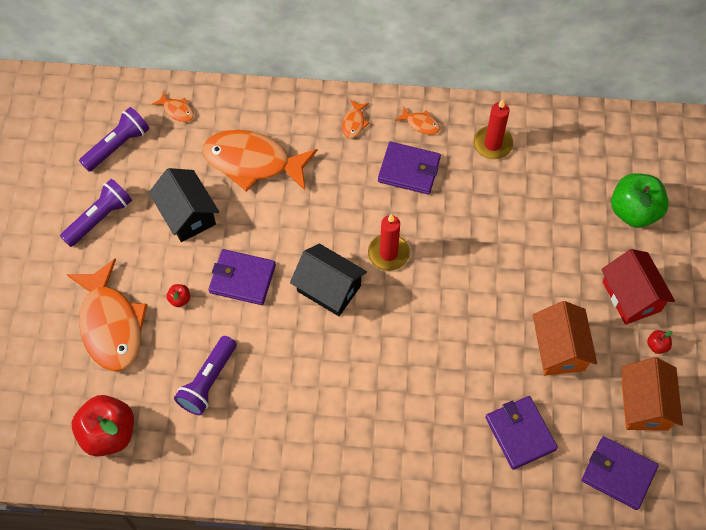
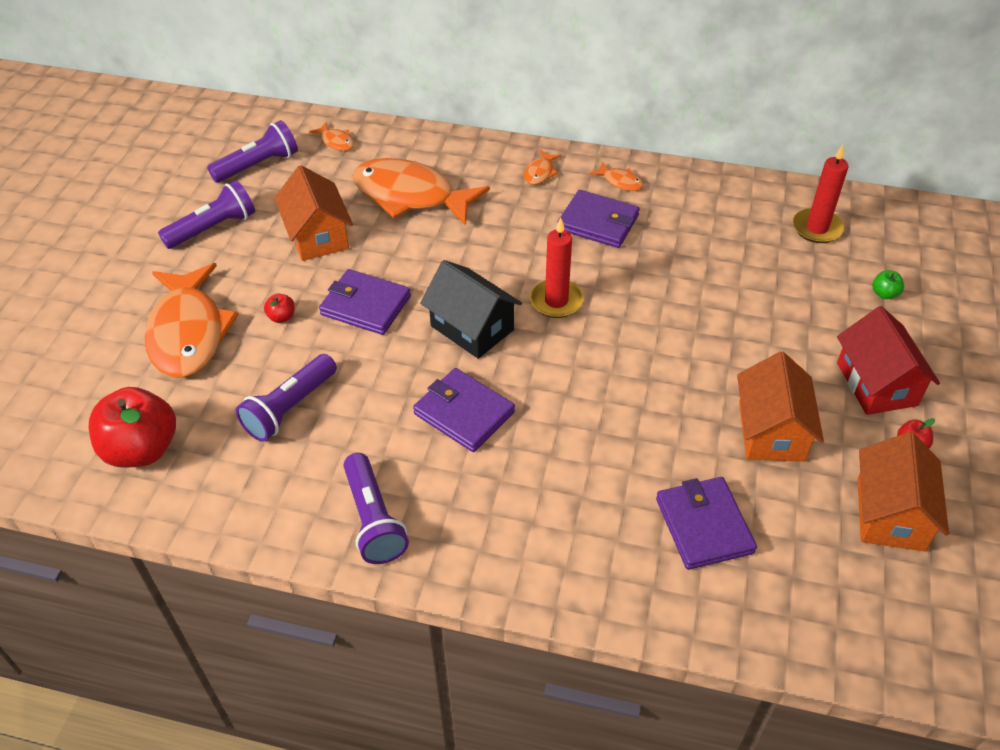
camera: 10 degrees right, 15 degrees down
(187, 214) = (318, 236): black house -> orange house
(292, 464) = (374, 519): none -> purple flashlight
(492, 144) = (706, 209): red candle -> red candle (817, 228)
(618, 474) = (846, 598): purple wallet -> purple wallet (464, 413)
(634, 211) = (884, 294): green apple -> green apple, size x0.41

